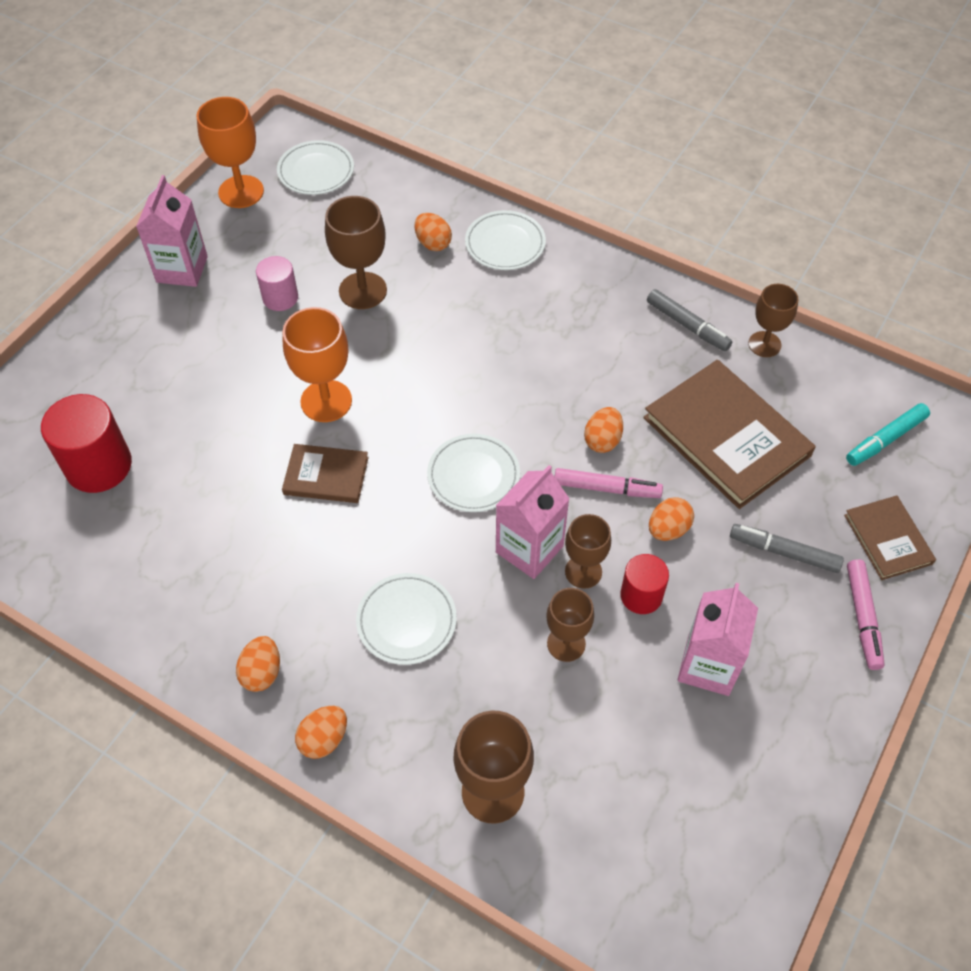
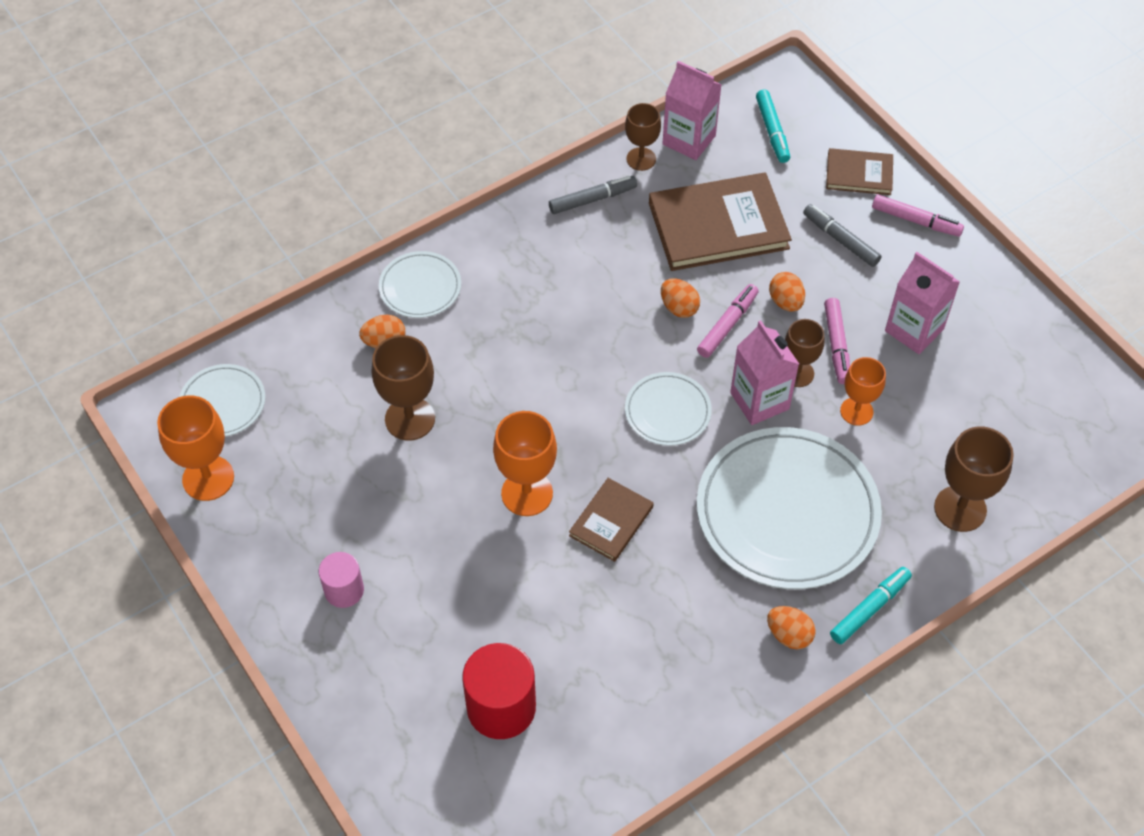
camera: 65 degrees left, 0 degrees up
(182, 269) = (286, 564): pink carton -> pink carton (689, 140)
(280, 298) = (377, 489): pink cylinder -> pink cylinder (344, 590)
(324, 739) = (869, 609): orange egg -> turquoise marker
(406, 621) = (787, 512): white plate -> white plate, size x2.04
(566, 643) = (856, 411): brown goblet -> orange goblet
(641, 595) = (836, 345): red cylinder -> pink marker
(784, 552) = (840, 240): grey marker -> grey marker turned 90 degrees clockwise

